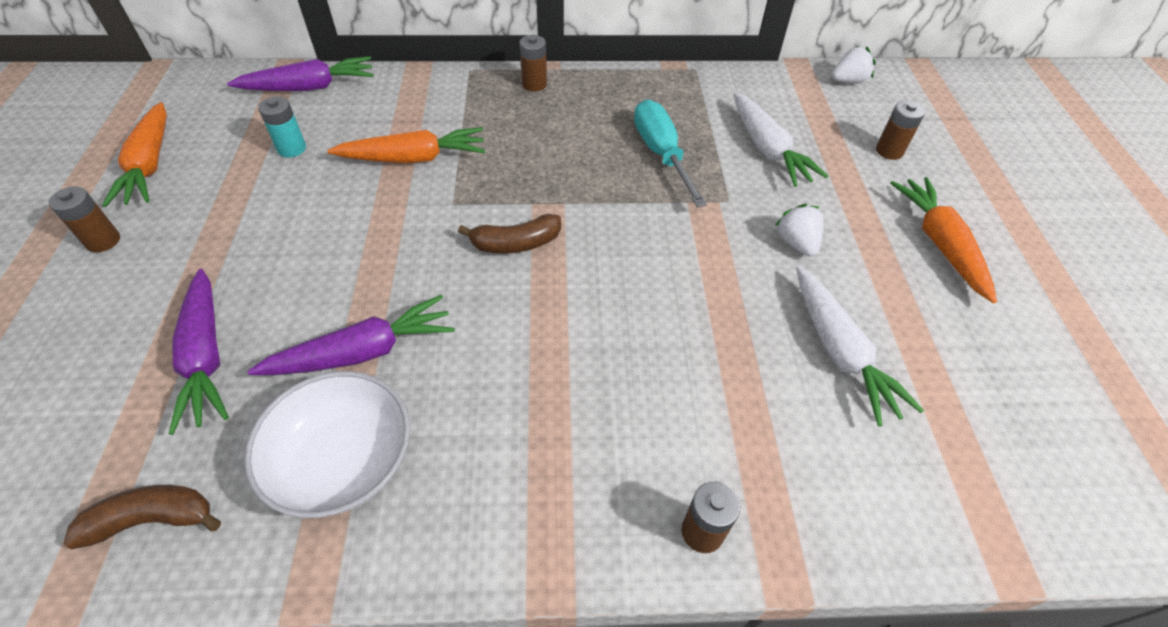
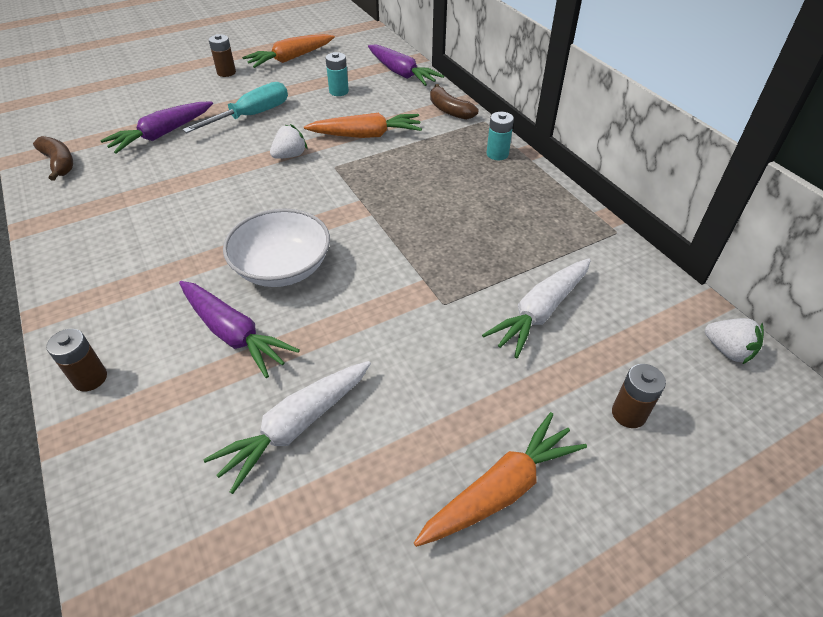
camera: 65 degrees right, 5 degrees down
(343, 461) = (107, 205): white bowl -> white bowl (282, 267)
(363, 352) = (187, 181): purple carrot -> purple carrot (234, 334)
(414, 158) = (366, 135): orange carrot -> orange carrot turned 60 degrees counterclockwise
(516, 243) = (313, 206): brown banana -> brown banana (449, 110)
(534, 84) = (497, 154): brown battery -> turquoise battery
(661, 153) = (472, 246): turquoise screwdriver -> turquoise screwdriver (252, 115)
(796, 243) = (419, 364): white strawberry -> white strawberry (290, 155)

